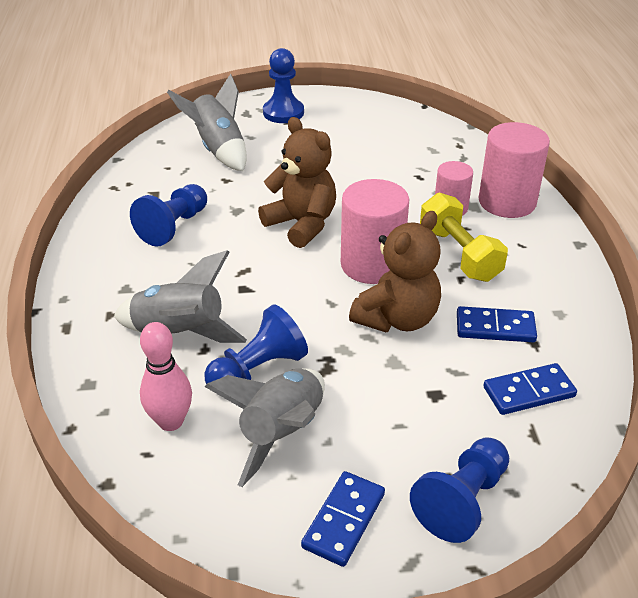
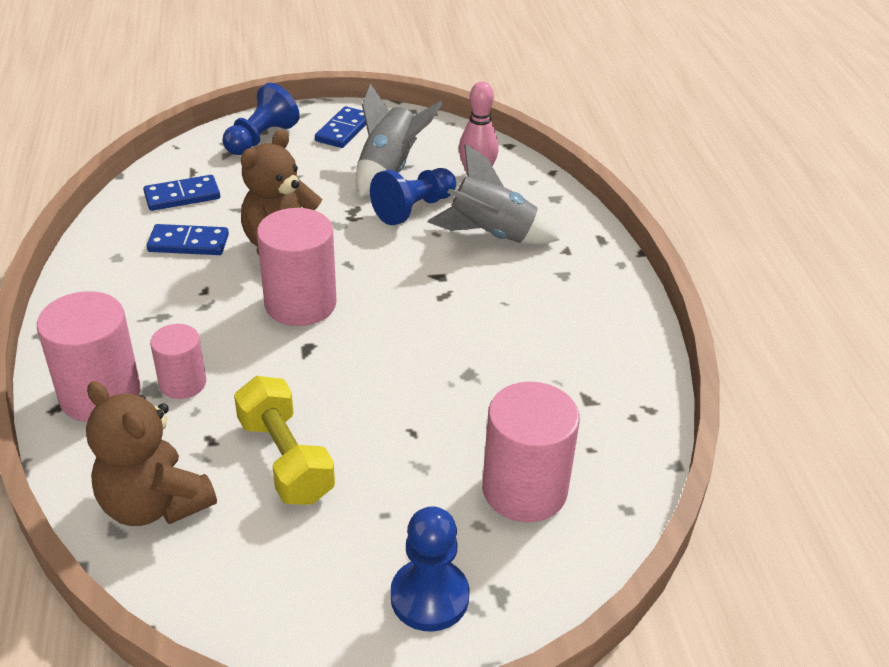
camera: 175 degrees right, 0 degrees up
(174, 226) = (541, 348): blue pawn -> none
(218, 150) = (524, 490): grey rocket -> pink cylinder
(302, 224) = (382, 354): brown teddy bear -> brown teddy bear (154, 504)
(459, 254) = (196, 318): yellow dumbbell -> yellow dumbbell (285, 459)

